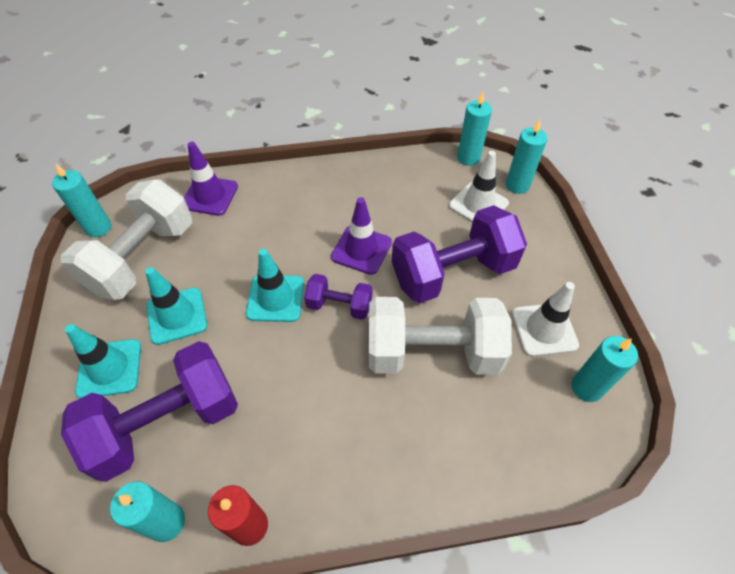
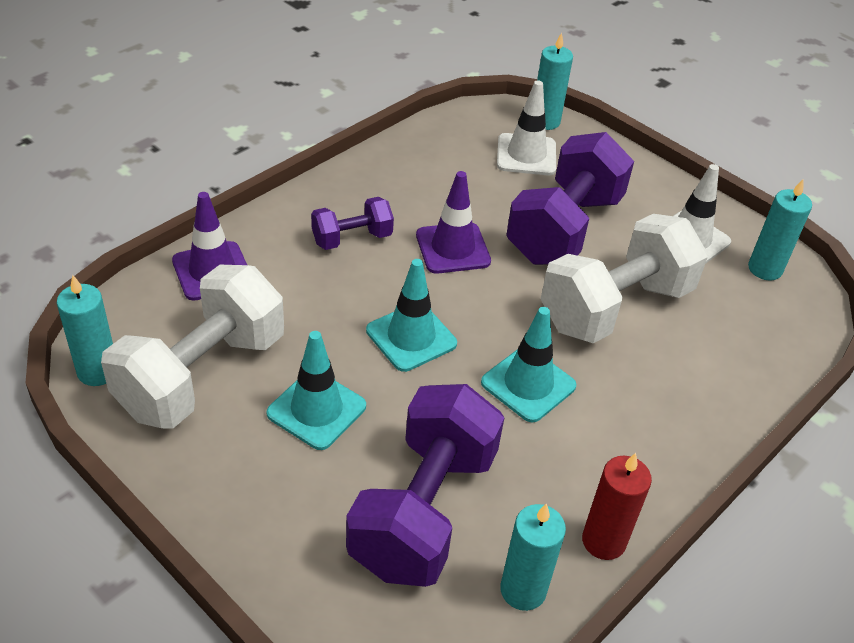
camera: 40 degrees left, 10 degrees down
(109, 368) = (296, 501): turquoise traffic cone -> turquoise traffic cone (528, 384)
(142, 258) = (201, 375): white dumbbell -> white dumbbell turned 45 degrees clockwise
(339, 305) = (485, 311): purple dumbbell -> purple dumbbell (352, 239)
(468, 158) = (471, 113): turquoise candle -> none

